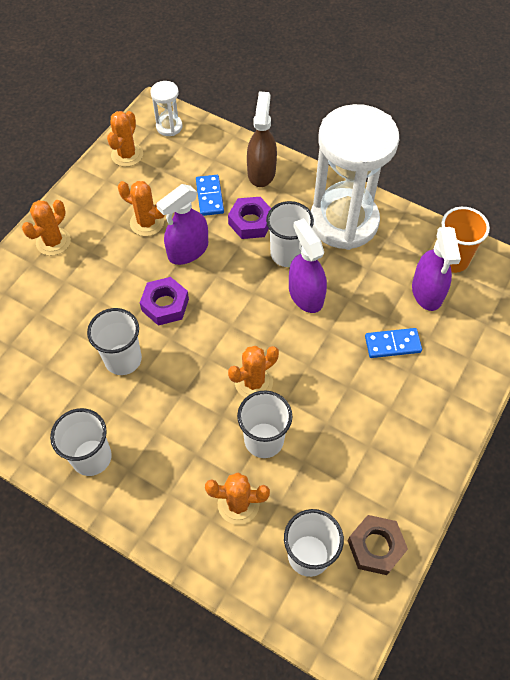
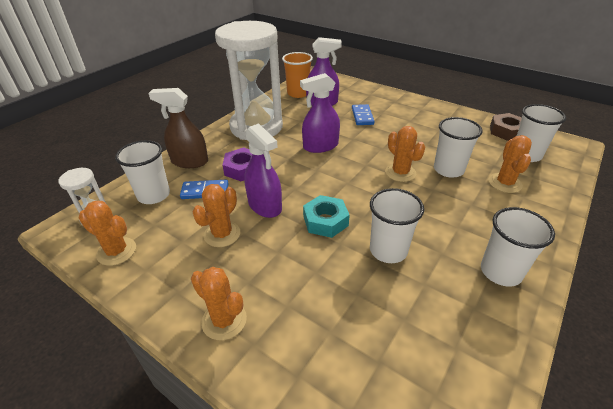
camera: 85 degrees left, 20 degrees down
(165, 305) = (325, 221): purple nut -> turquoise nut
(287, 254) = (281, 152): white cup -> white cup (154, 195)

